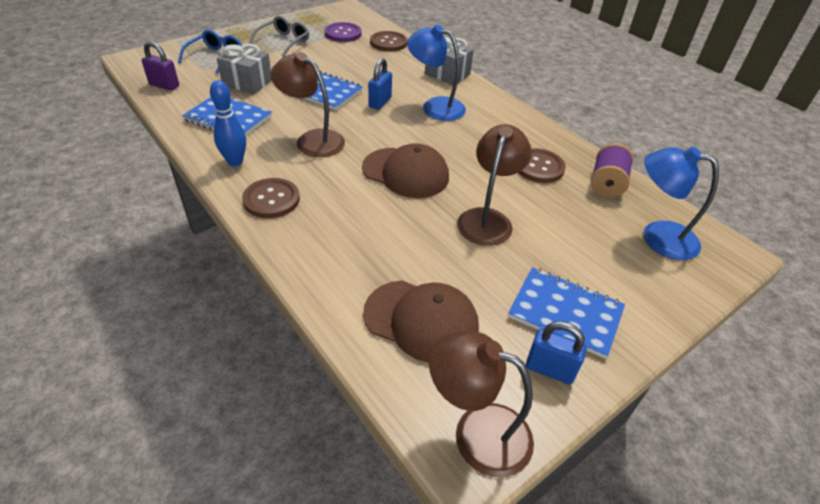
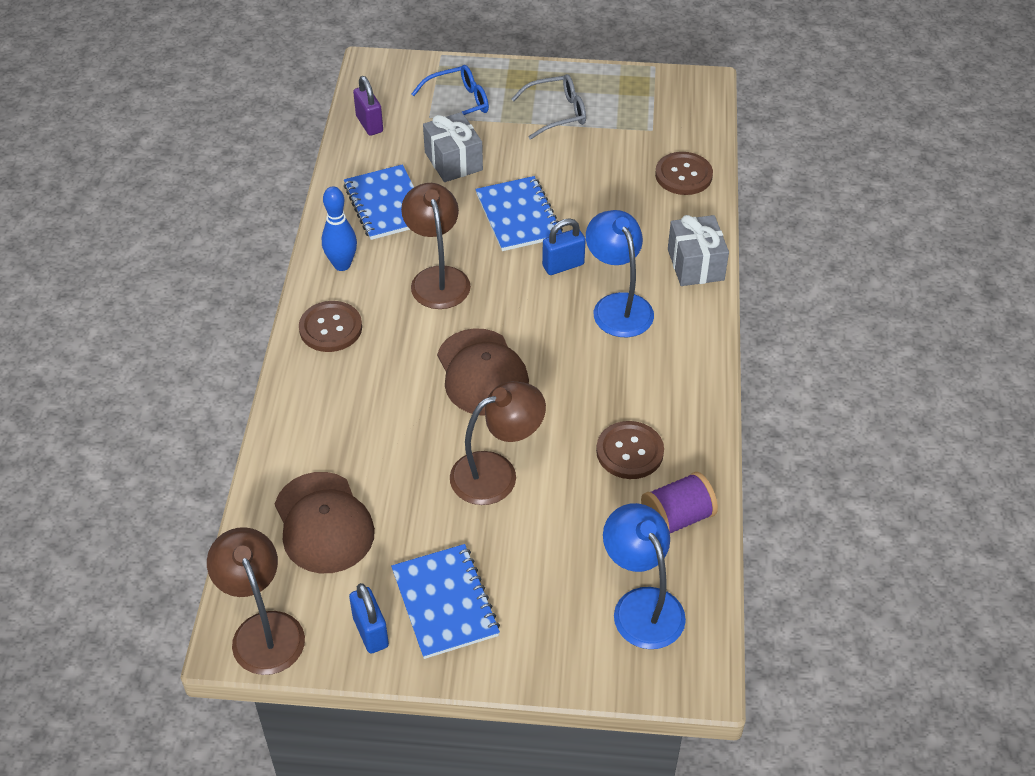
camera: 45 degrees right, 5 degrees up
(343, 34) = (643, 131): purple button -> none

